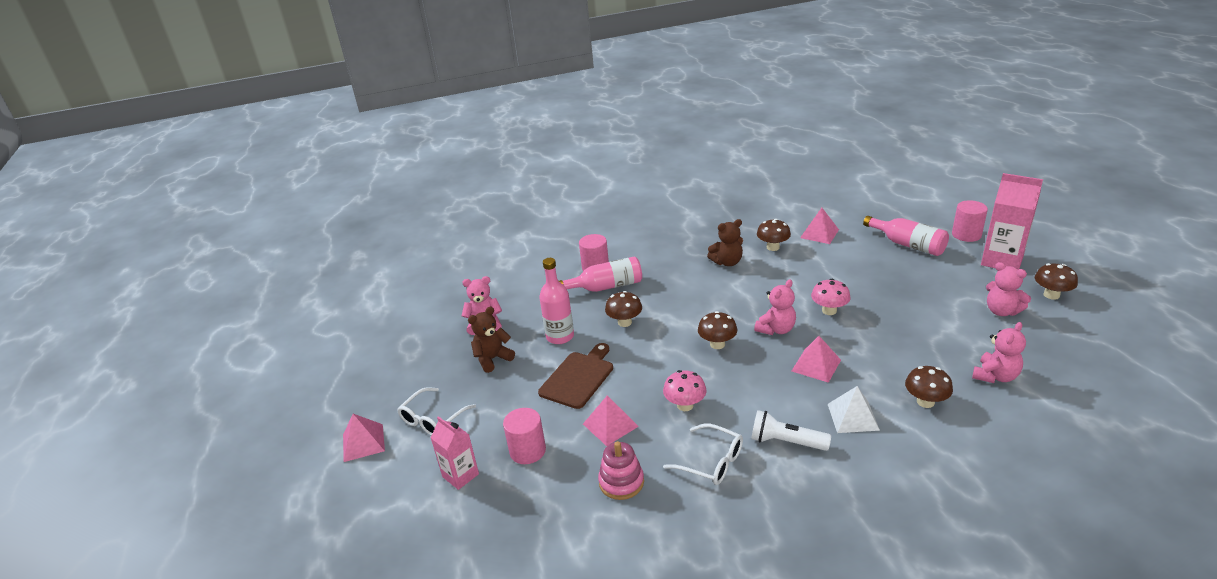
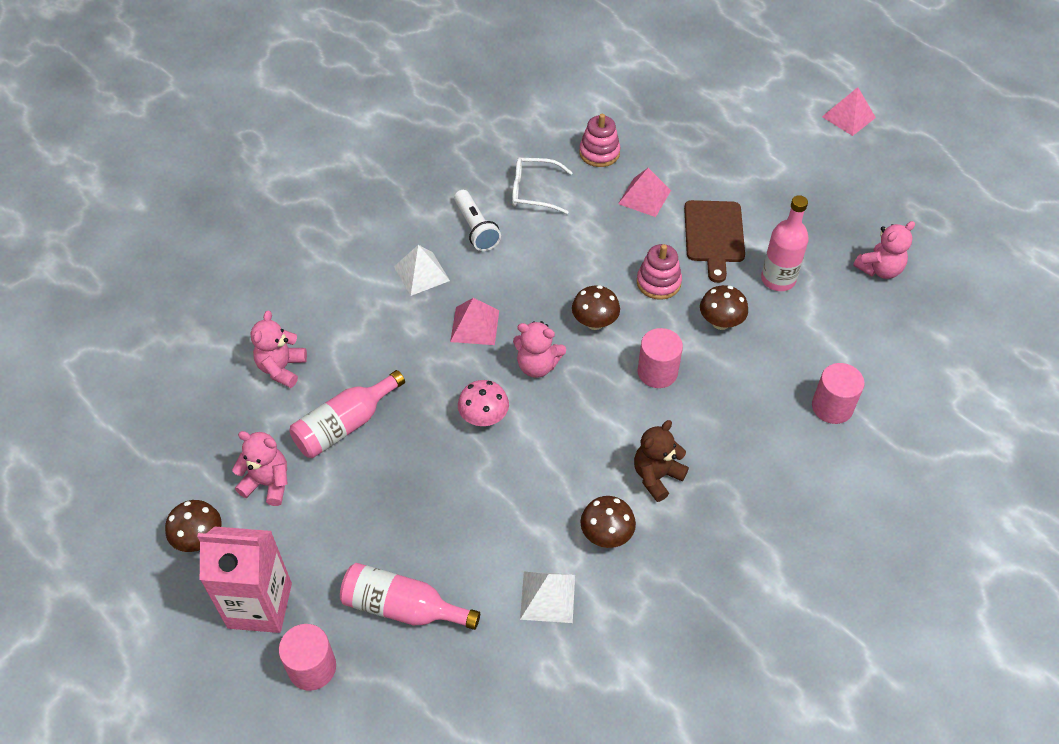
camera: 150 degrees right, 20 degrees up
(433, 419) = (812, 153): white glasses -> none
(460, 475) = (735, 118): pink carton -> none
(493, 359) = (823, 229): brown teddy bear -> none
(527, 451) = (699, 153): pink cylinder -> pink cylinder (657, 372)
(606, 287) = (788, 375): pink bottle -> pink bottle (344, 425)
(649, 357) = (658, 282): none -> pink stacking toy
(685, 405) = (587, 237): pink mushroom -> none
(776, 329) = (537, 365): pink teddy bear -> pink teddy bear turned 90 degrees counterclockwise
(786, 442) = (476, 229): white flashlight -> white flashlight turned 75 degrees clockwise
(819, 233) = (548, 596): pink pyramid -> white pyramid
(925, 402) = (353, 312): brown mushroom -> none

